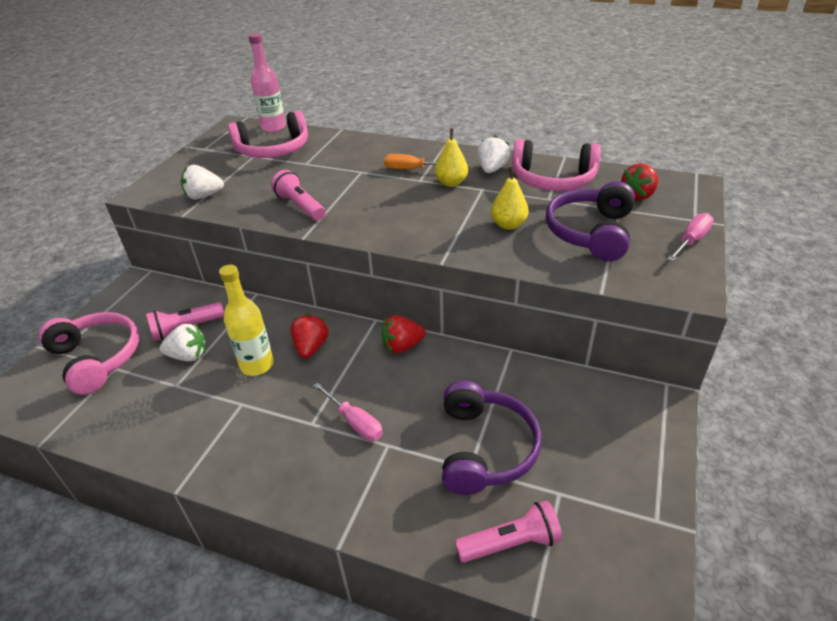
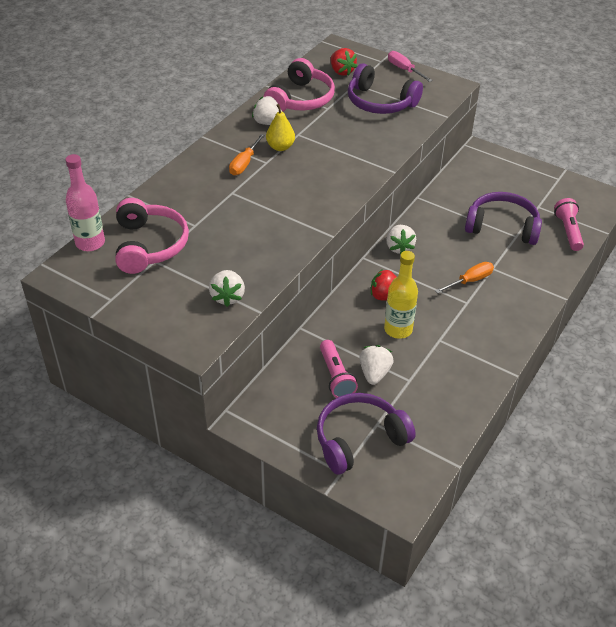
camera: 80 degrees left, 5 degrees up
(97, 358) = (359, 439): pink headphones -> purple headphones
(300, 206) = (279, 234): pink flashlight -> none
(355, 422) = (470, 281): pink screwdriver -> orange screwdriver
(402, 346) = (399, 247): red strawberry -> white strawberry
(508, 225) = (356, 133): yellow pear -> none

